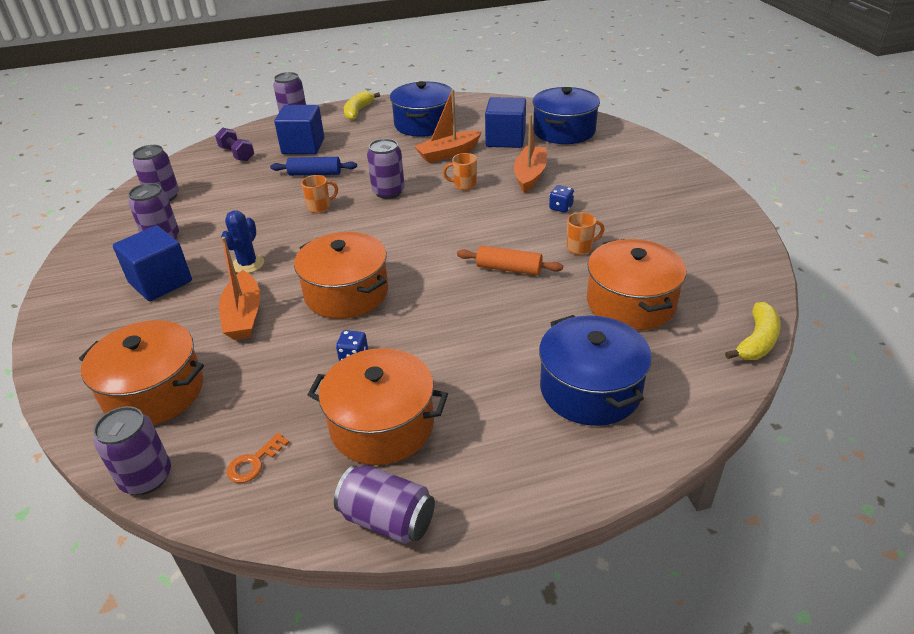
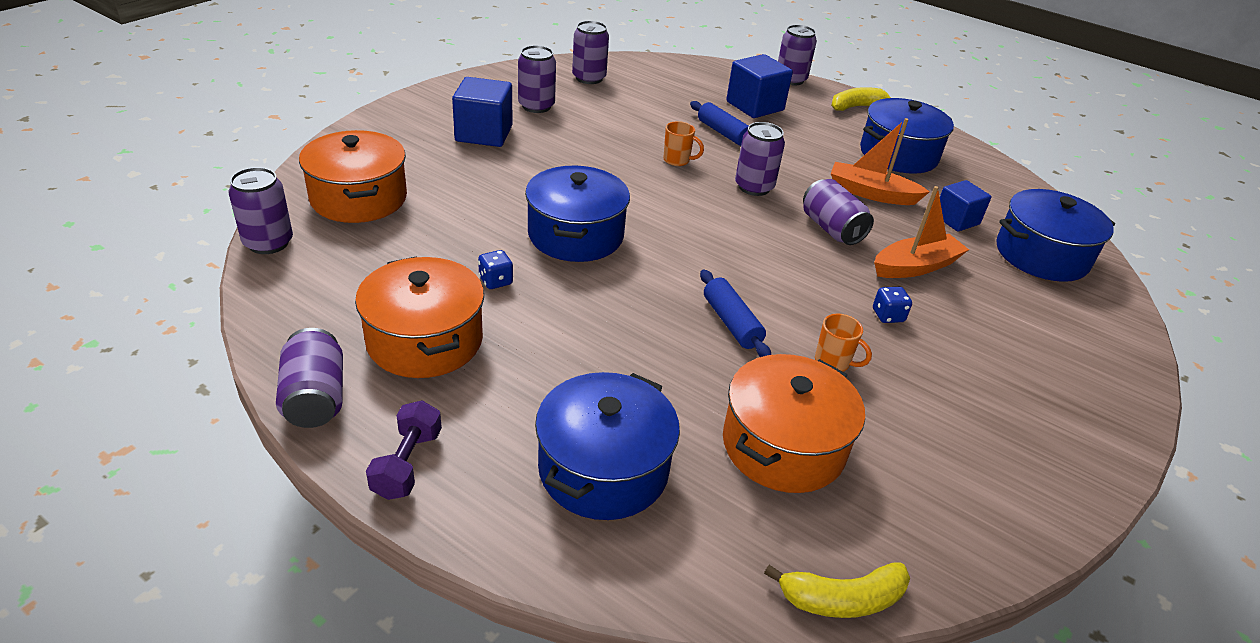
camera: 45 degrees right, 0 degrees up
(237, 154) = (693, 80): purple dumbbell -> purple dumbbell (407, 464)
(244, 315) = (487, 194): orange boat -> none
(248, 264) = (553, 163): blue cactus -> none
(254, 462) = (323, 288): orange key -> none
(346, 293) = (576, 235): orange pot -> blue pot
(464, 185) = (831, 229): orange mug -> purple can
(505, 139) = (956, 220): blue cube -> blue cube, size x0.66
(509, 269) = (731, 323): orange rolling pin -> blue rolling pin

